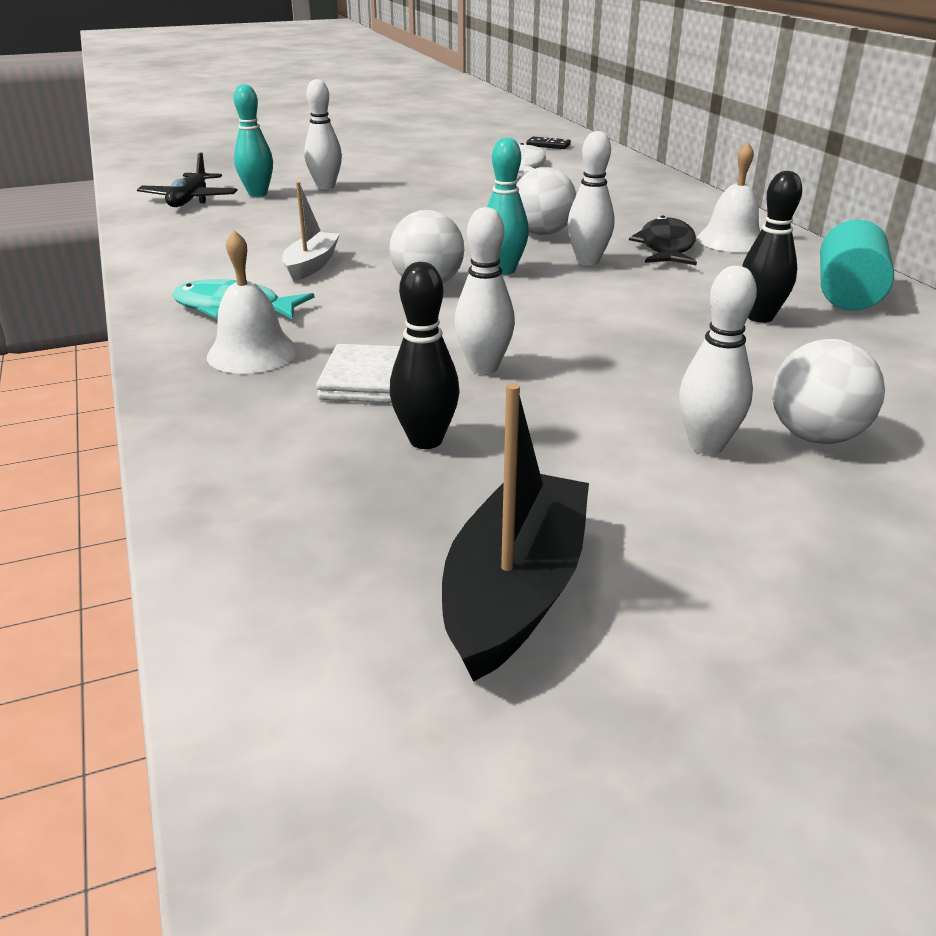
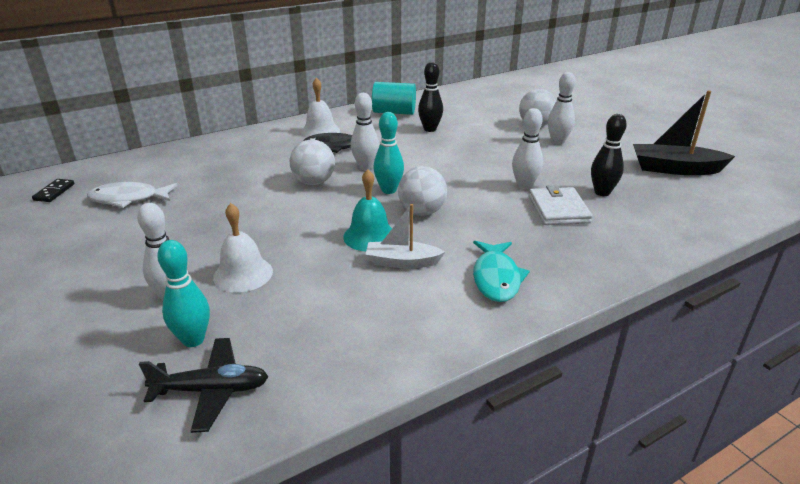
camera: 100 degrees left, 0 degrees up
(252, 353) = (555, 255): white bell -> white bell (243, 274)
(381, 254) = (370, 236): none -> turquoise bell

